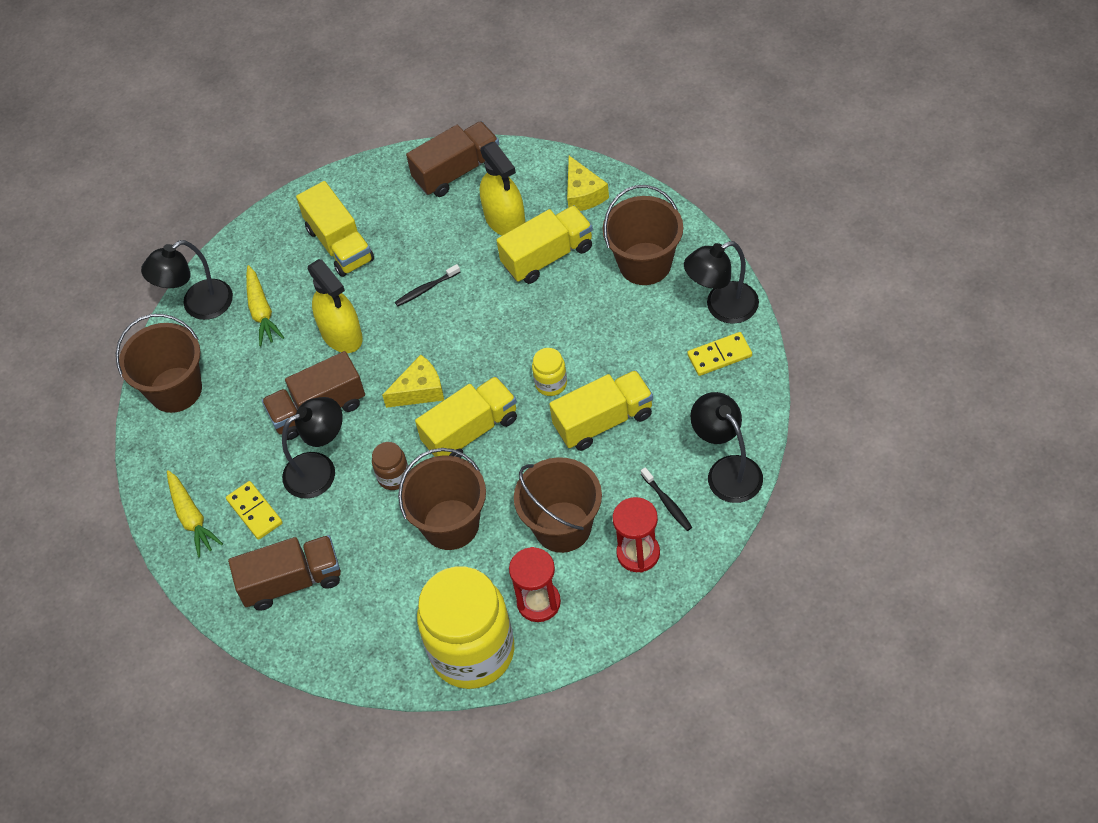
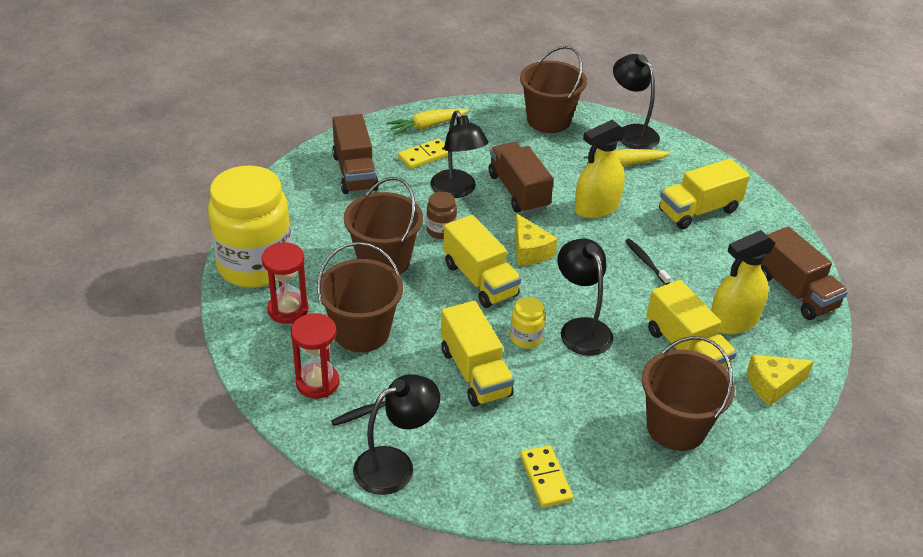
camera: 85 degrees right, 15 degrees down
(722, 307) = (612, 489): black lamp -> black lamp (581, 328)

